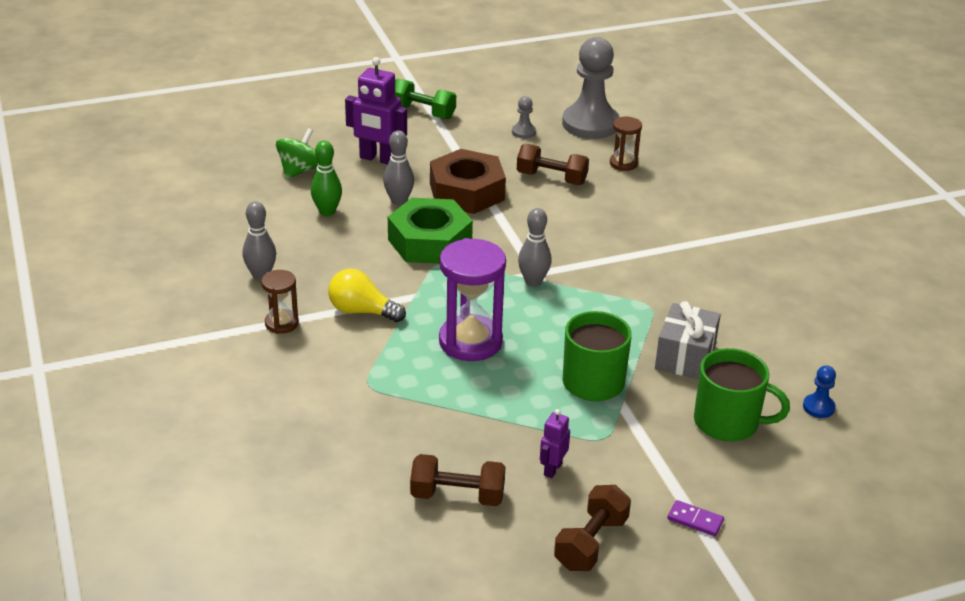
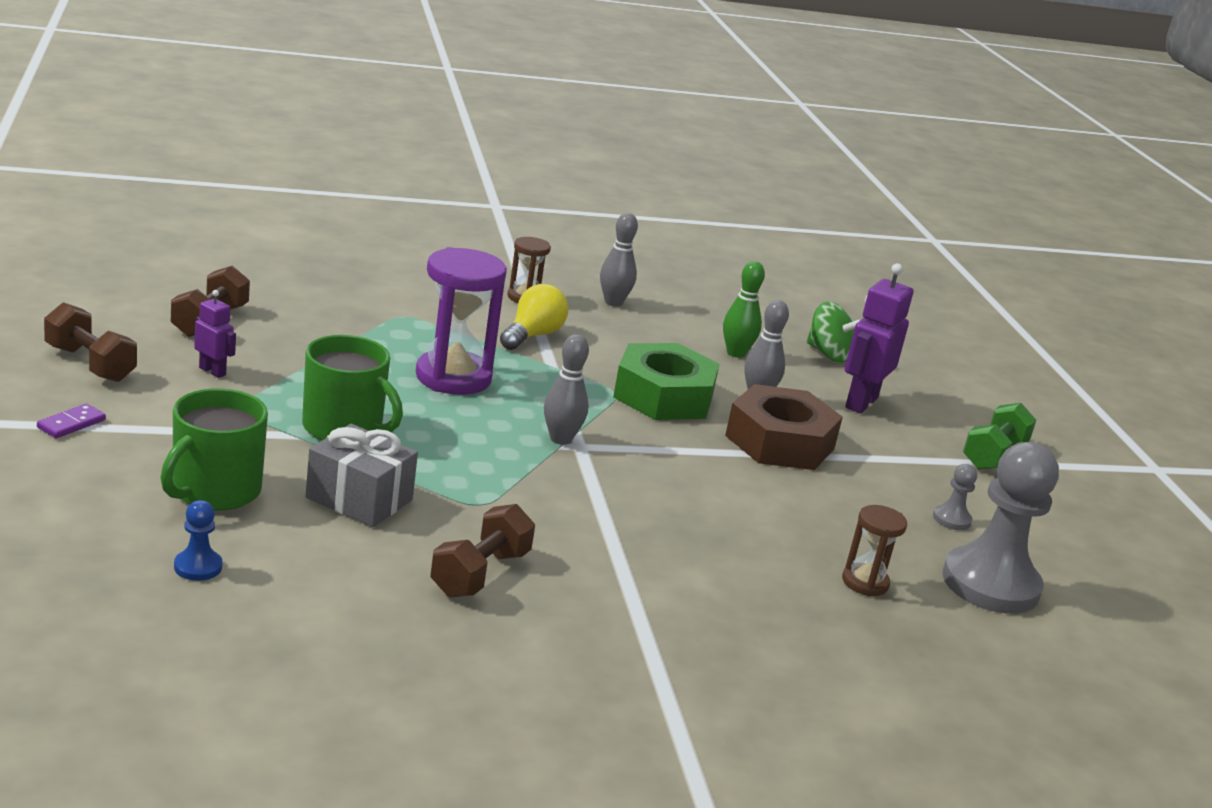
camera: 95 degrees right, 10 degrees down
(551, 178) = (817, 510): brown dumbbell -> brown dumbbell (480, 573)

